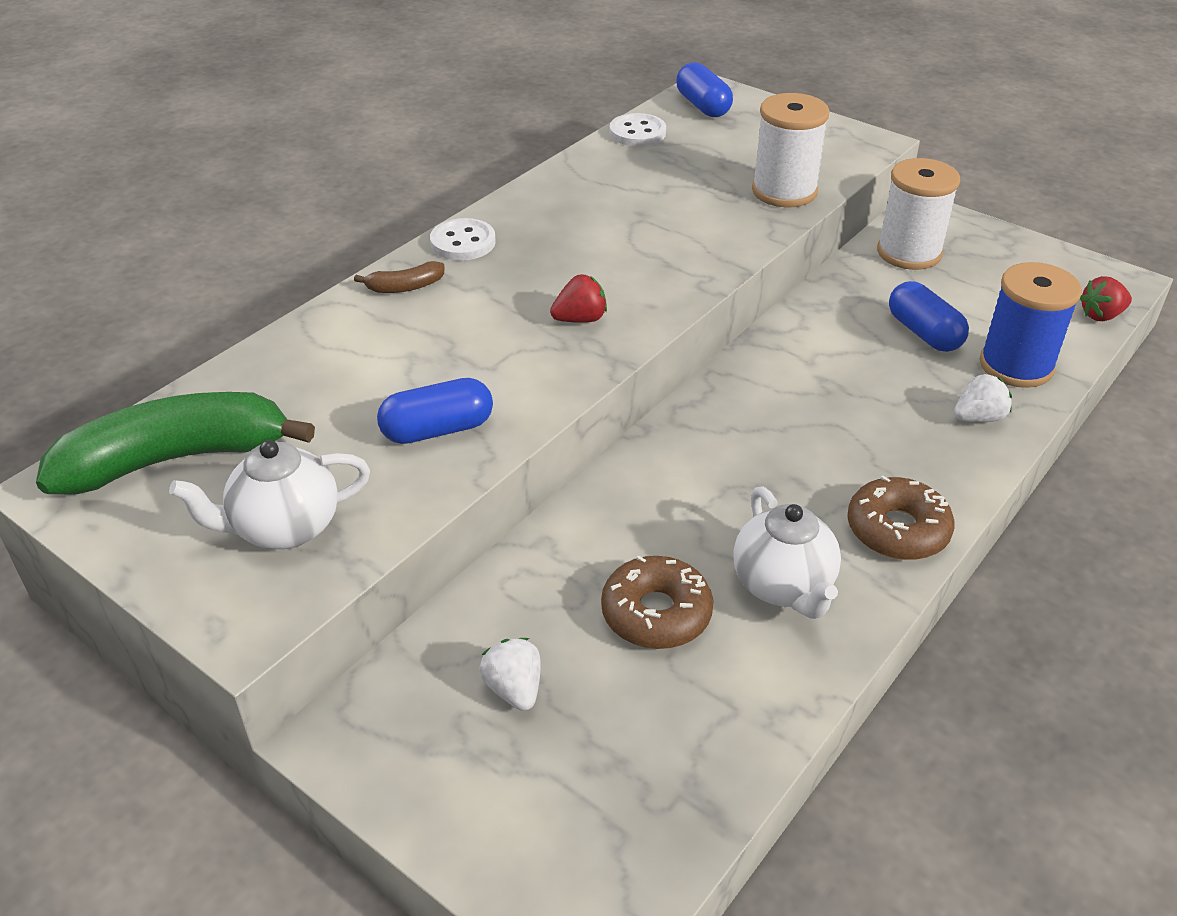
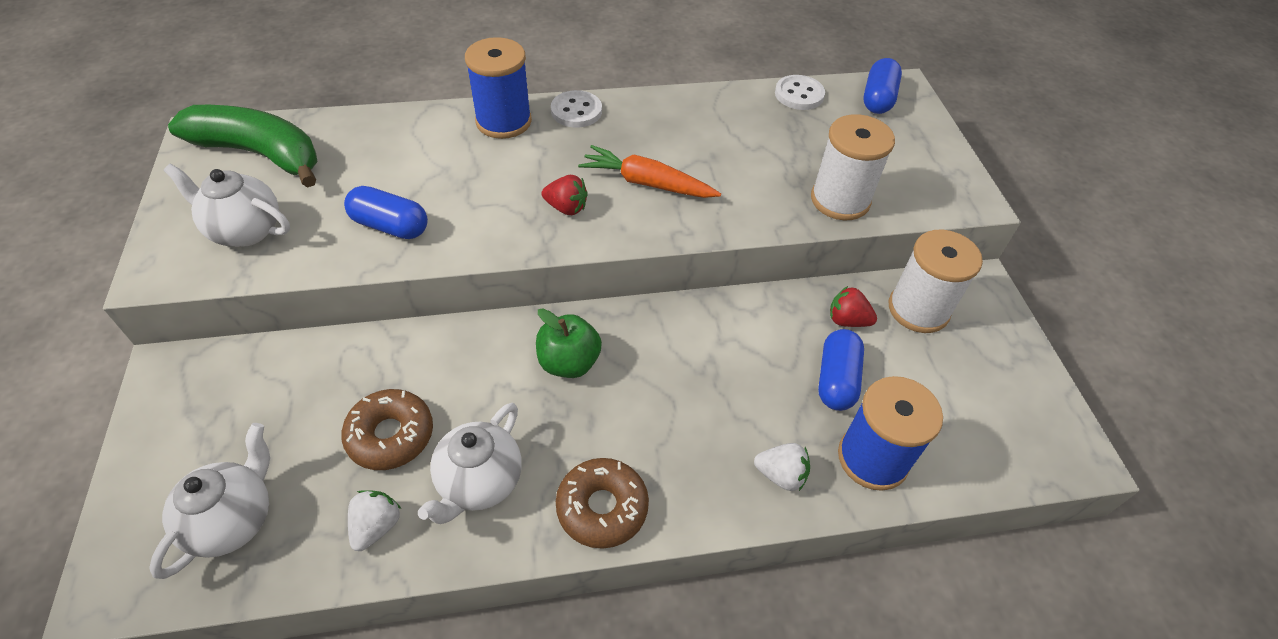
camera: 40 degrees right, 10 degrees up
(405, 287) = (503, 121): brown banana -> blue spool
(514, 689) = (267, 416): white strawberry -> white strawberry (376, 526)
(619, 262) = (647, 183): none -> orange carrot
(620, 783) = (233, 520): none -> white teapot
(719, 455) = (569, 362): none -> green apple
(1101, 315) = (1013, 472): red strawberry -> red strawberry (847, 320)

